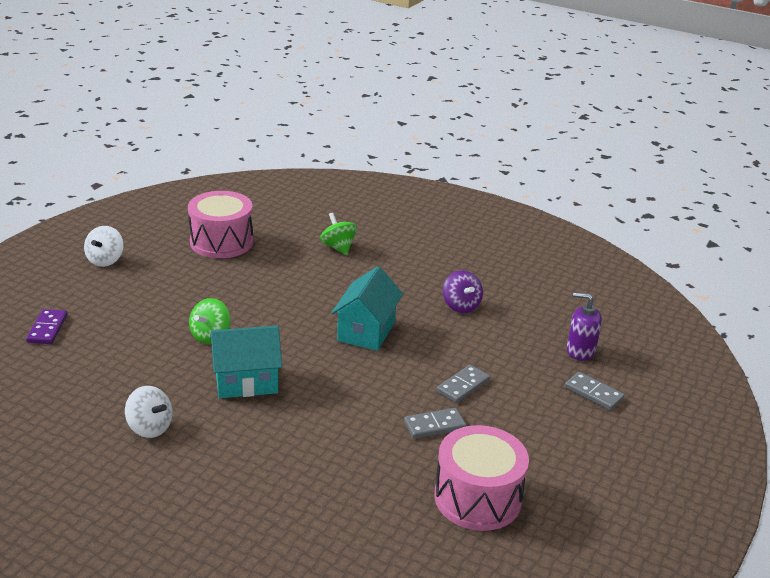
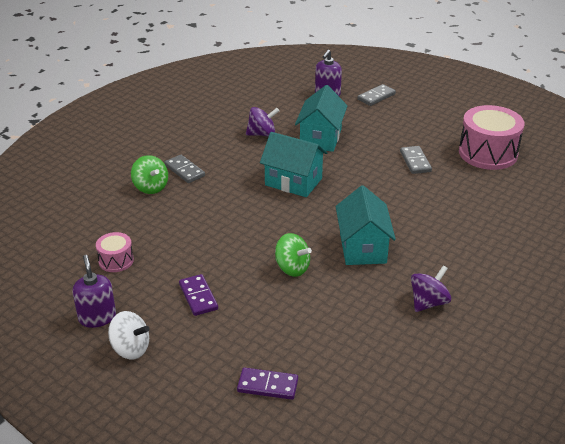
camera: 80 degrees left, 5 degrees up
(146, 242) = (97, 317): none -> purple soap dispenser
(150, 427) = (428, 302): white spinning top -> purple spinning top
(169, 286) = (198, 297): none -> purple domino
(221, 242) = (116, 260): pink drum -> pink drum, size x0.51
(338, 247) = (151, 187): green spinning top -> green spinning top turned 105 degrees counterclockwise
(463, 386) = (368, 145): grey domino -> grey domino (184, 170)
(466, 348) = (320, 138): none -> turquoise house

